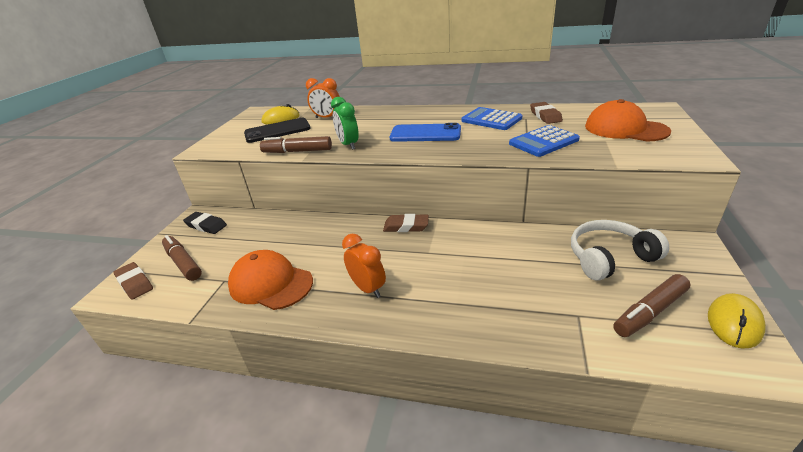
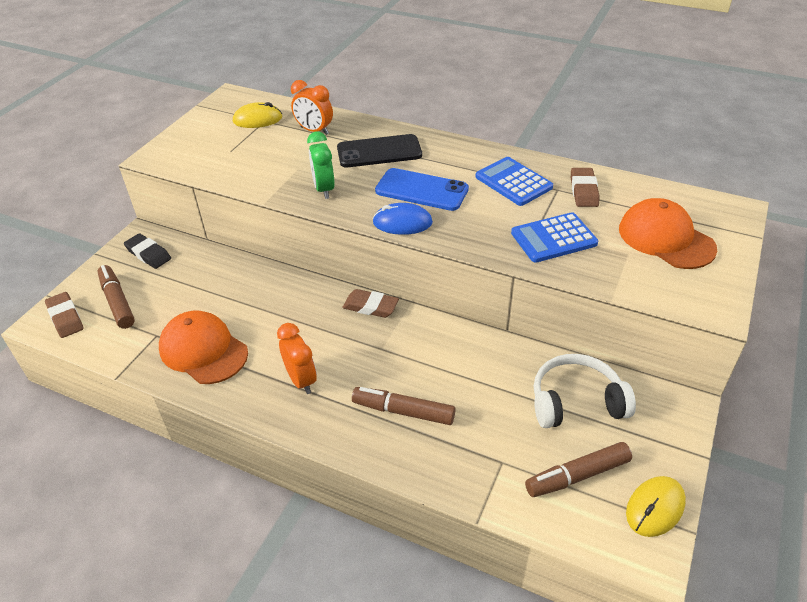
camera: 10 degrees right, 10 degrees up
(277, 131) = (248, 143): black phone -> black phone (379, 152)
(297, 151) = (262, 187): brown marker -> brown marker (403, 411)
(421, 152) = (402, 222): none -> blue mouse

